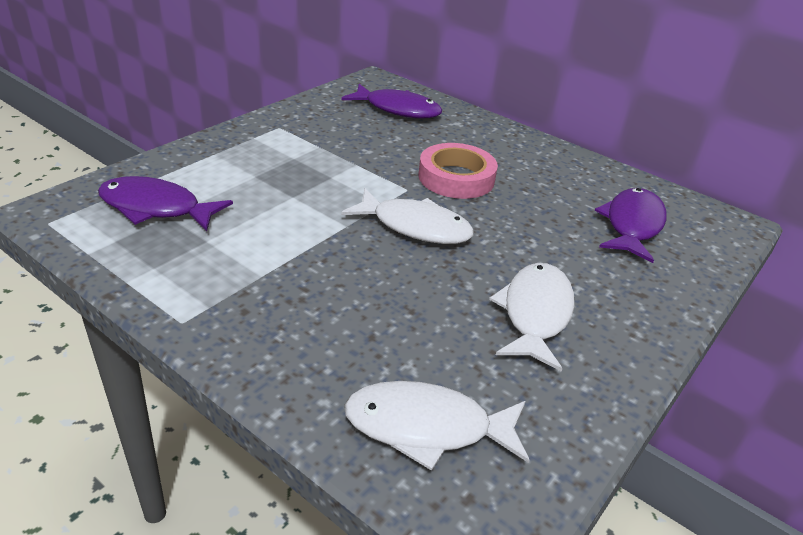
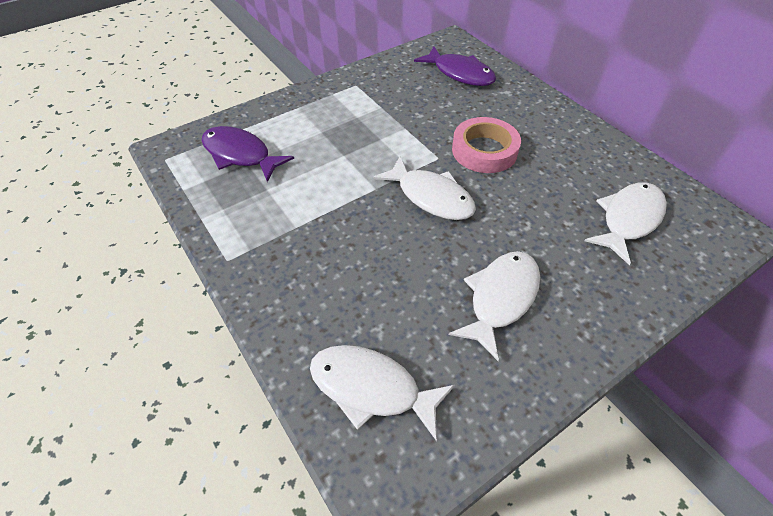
camera: 20 degrees right, 15 degrees up
(632, 225) = (628, 220): purple fish -> white fish

